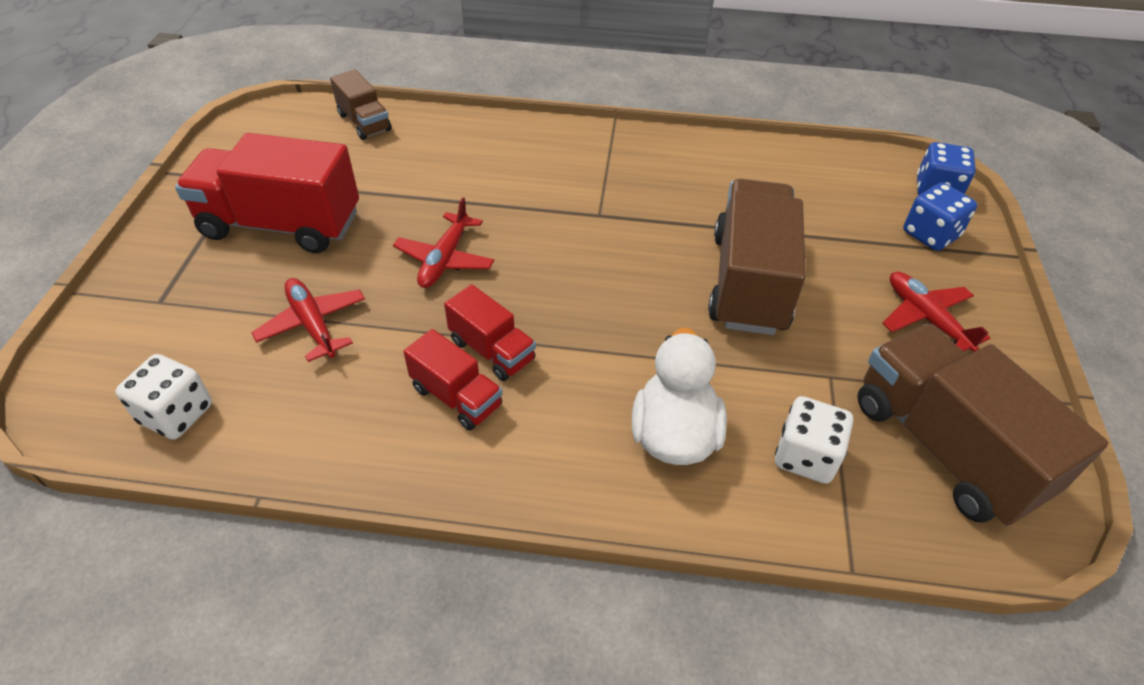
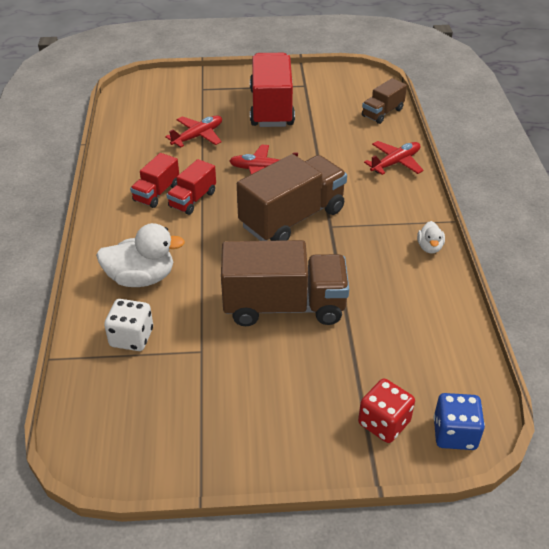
camera: 80 degrees right, 5 degrees down
(176, 414) = (133, 113): white dice -> none
(658, 145) = (429, 247): none -> white duck
(925, 318) = (274, 411): red plane -> red plane (395, 163)
(930, 234) = (384, 423): blue dice -> red dice
(944, 447) = (147, 411): brown truck -> brown truck (292, 218)

